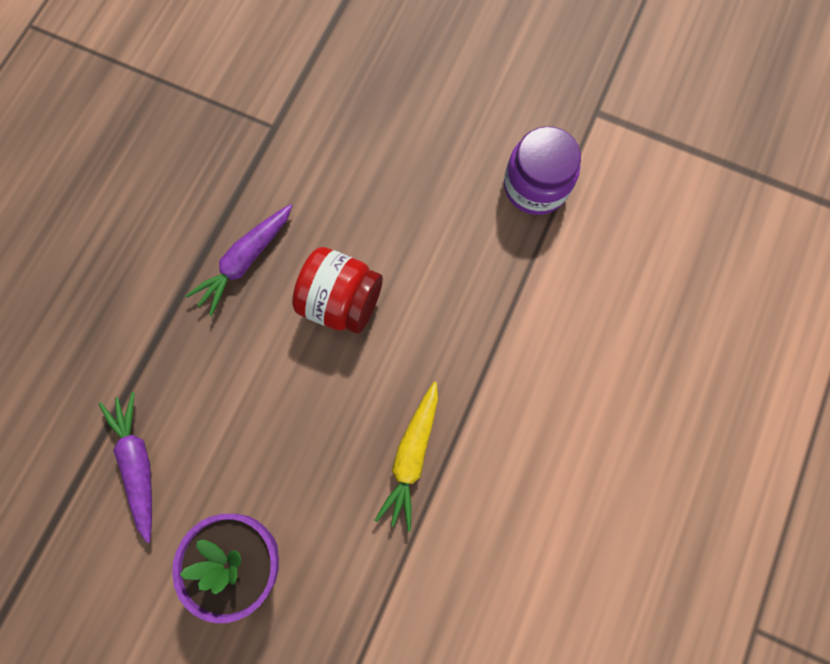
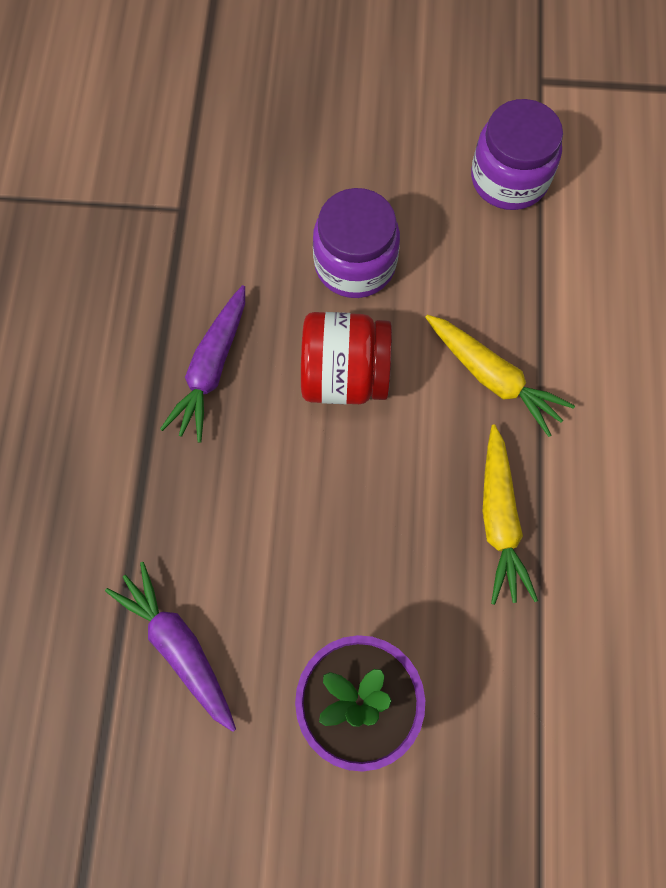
camera: 20 degrees left, 5 degrees down
(386, 215) = (355, 264): none -> purple jar
(454, 343) = (493, 378): none -> yellow carrot

